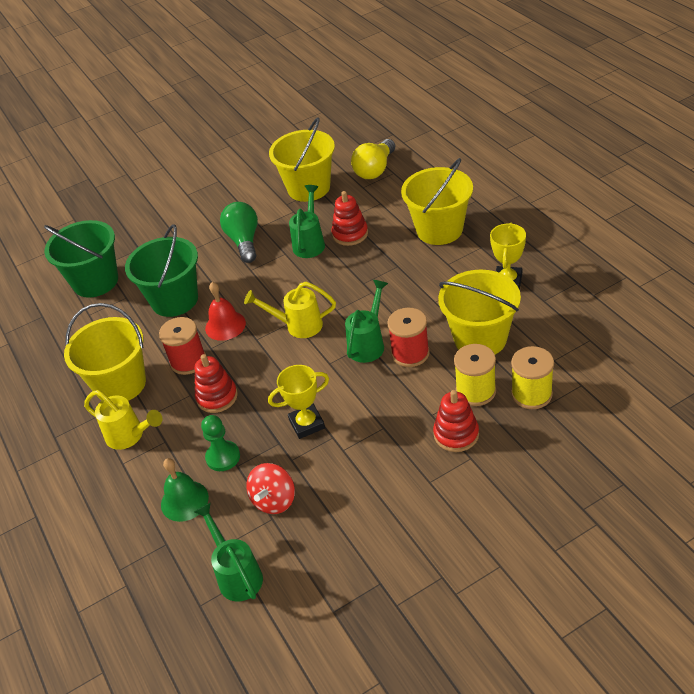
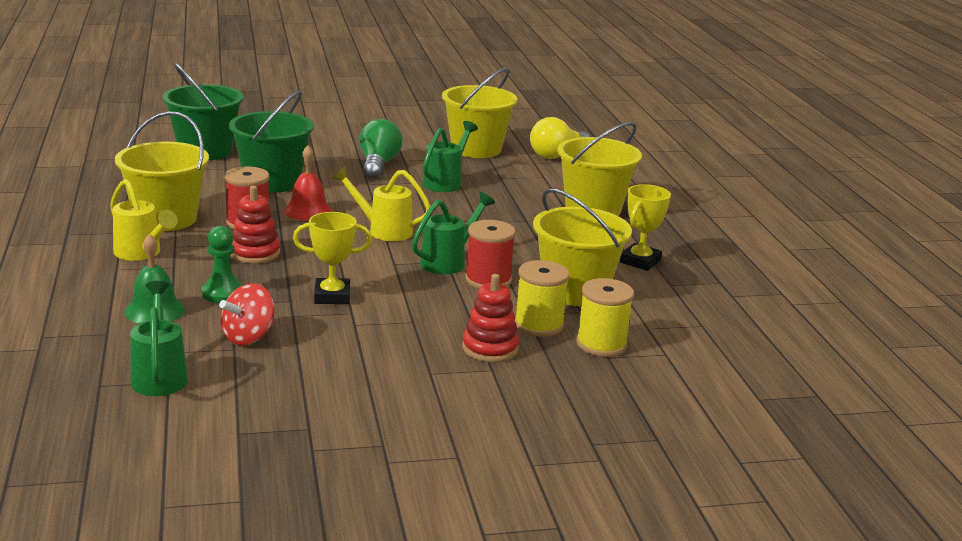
camera: 10 degrees right, 20 degrees down
(350, 234) = (493, 187): red stacking toy -> none

